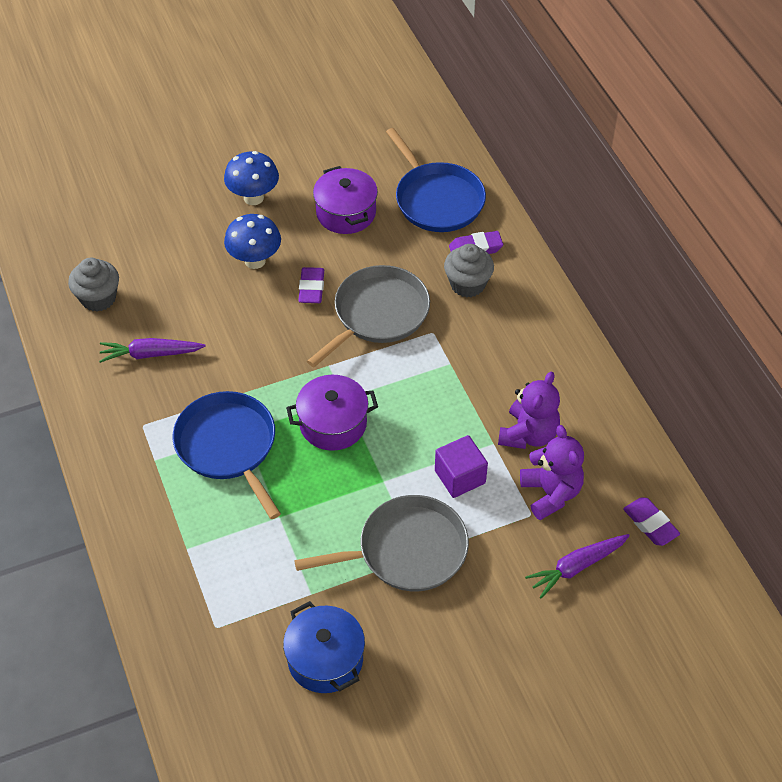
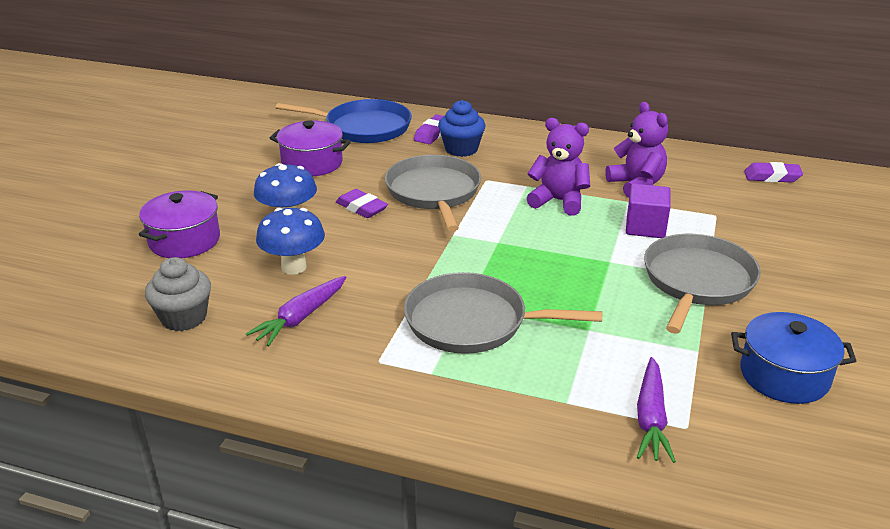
camera: 50 degrees left, 20 degrees down
(228, 446) = (472, 322): blue pan -> grey pan
(253, 198) = (222, 192): blue mushroom -> blue mushroom (294, 267)
(333, 424) = (518, 258): purple pot -> purple pot (184, 240)
(467, 284) = (461, 149): grey cupcake -> blue cupcake
(551, 493) = (703, 199): purple teddy bear -> purple teddy bear (558, 201)
(576, 567) = (786, 218): purple carrot -> purple carrot (651, 418)

